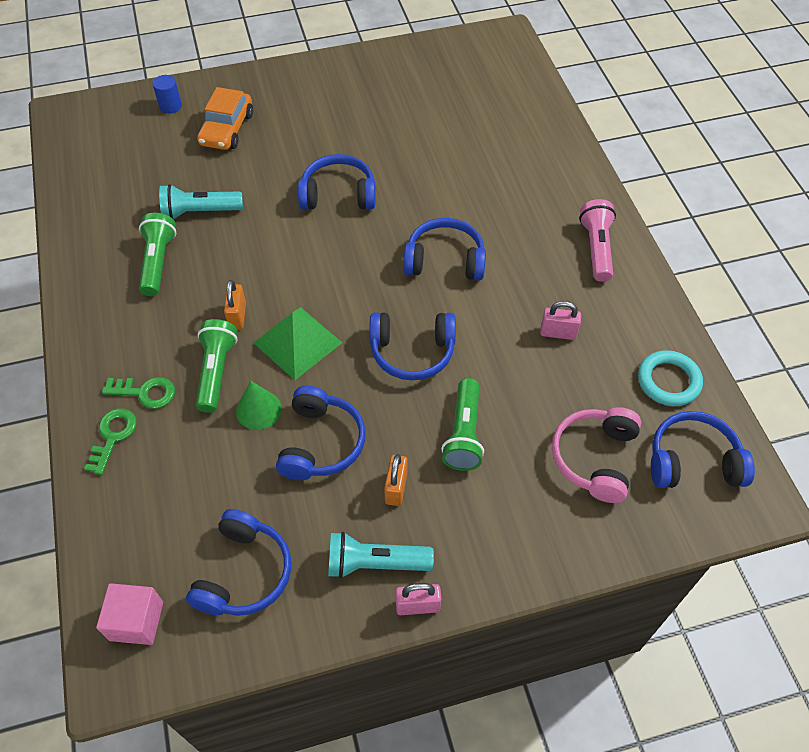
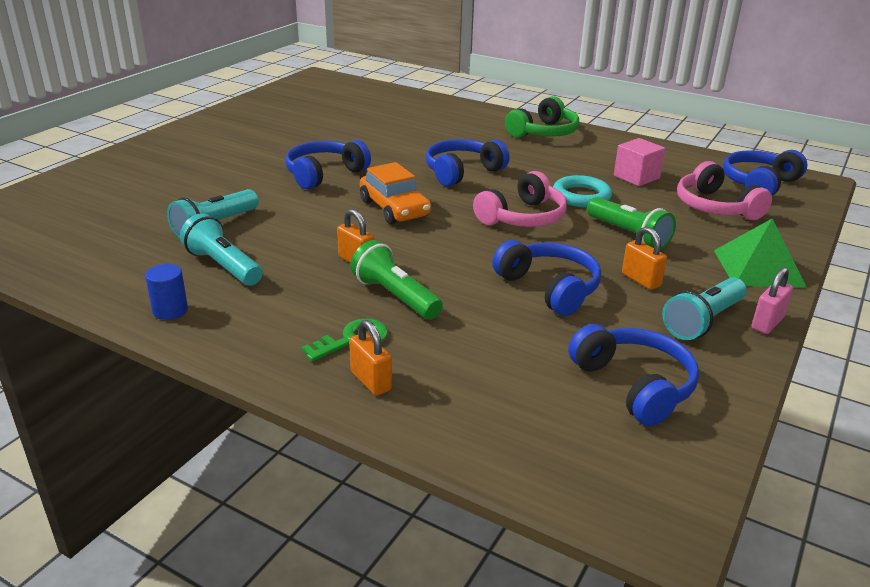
camera: 45 degrees left, 25 degrees down
(113, 436) = (371, 381): green key -> orange padlock
(136, 621) = (613, 473): pink cube -> pink cube (636, 177)
(158, 262) = (223, 266): green flashlight -> turquoise flashlight
(170, 106) = (77, 185): blue cylinder -> blue cylinder (170, 310)
(227, 129) = (161, 178): orange car -> orange car (394, 208)
(258, 409) = (470, 297): green cone -> none
(298, 342) = (432, 251): green pyramid -> green pyramid (758, 268)
(412, 352) = (522, 217): blue headphones -> pink headphones
(558, 333) = (592, 171): pink padlock -> none
(596, 248) = (544, 132): pink flashlight -> green headphones
(668, 381) = (685, 162): turquoise ring -> turquoise ring (581, 196)

